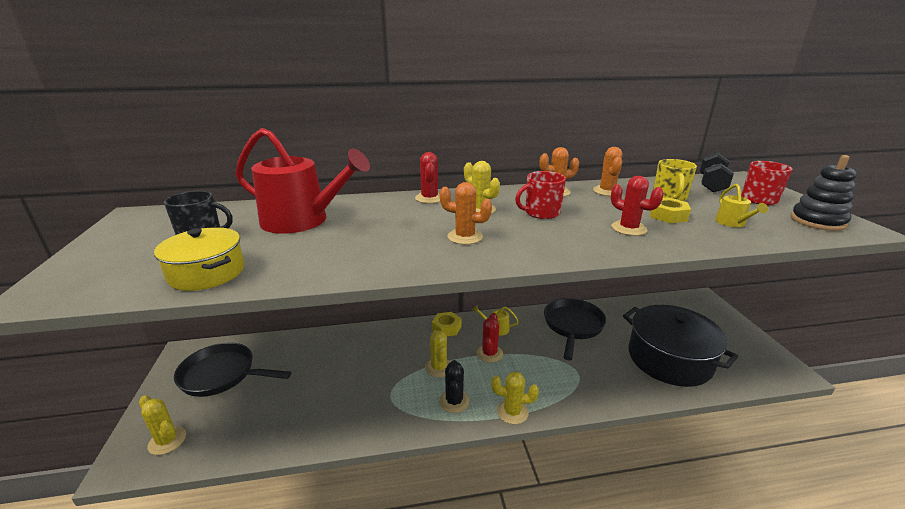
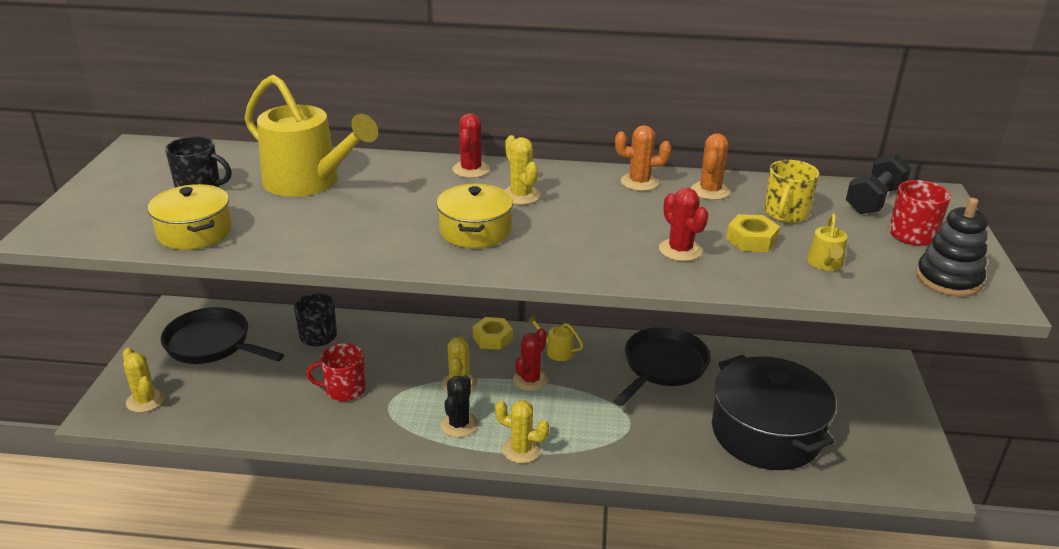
camera: 15 degrees right, 5 degrees up
(302, 221) = (308, 182): red watering can -> yellow watering can
(313, 352) = (319, 337): none -> black mug
(465, 237) = (475, 231): orange cactus -> yellow pot
(541, 213) = (591, 211): red mug -> red mug (344, 389)

